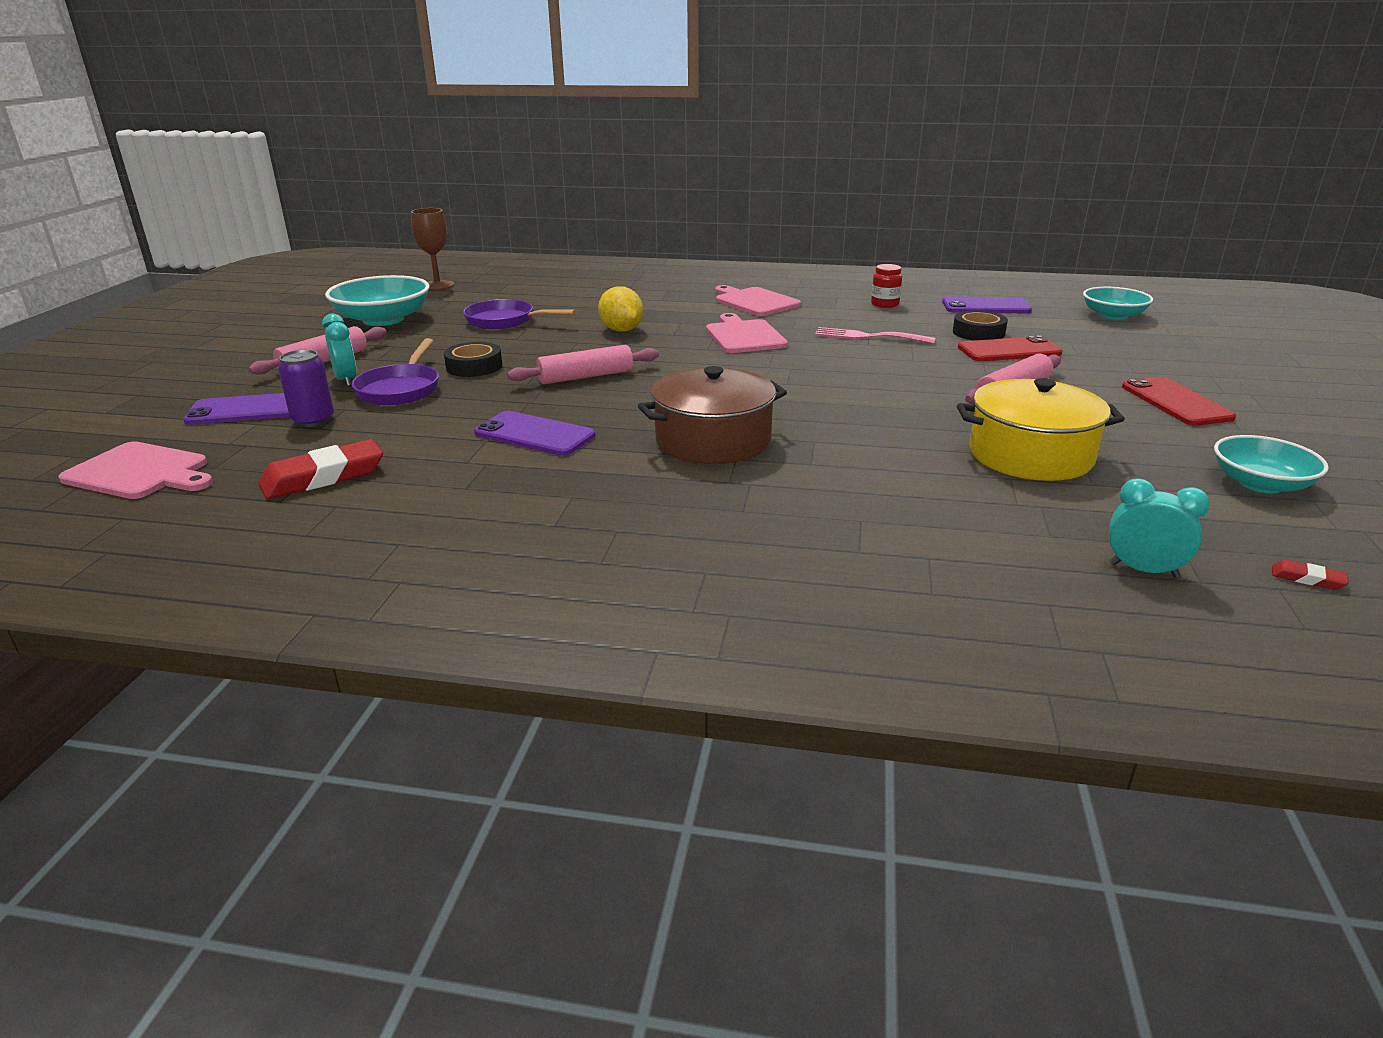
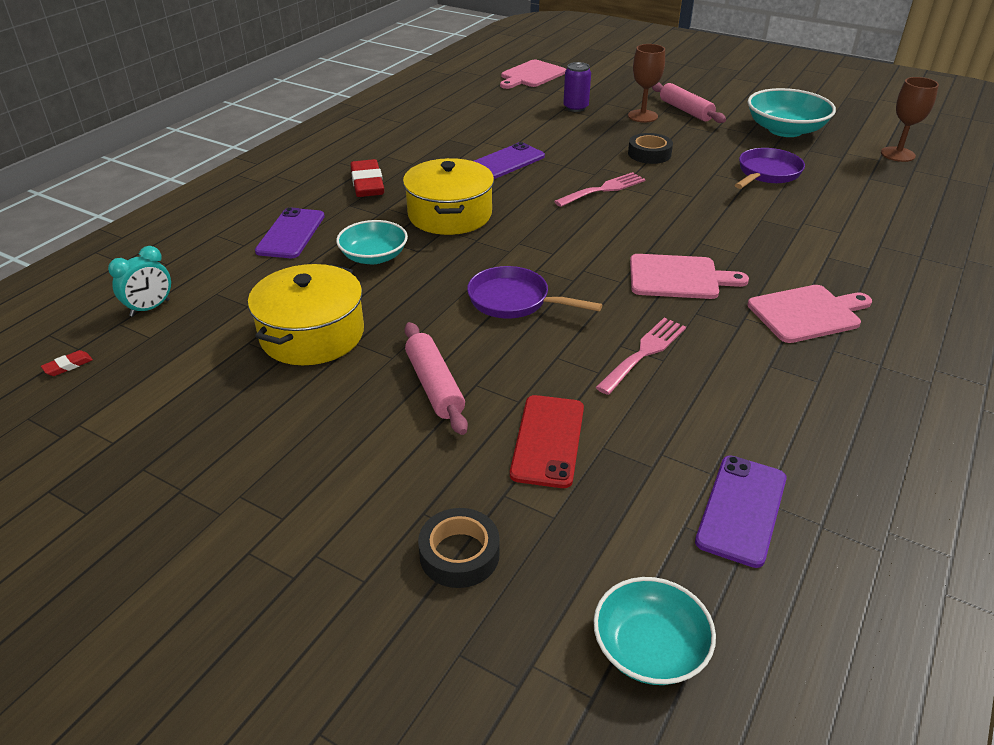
camera: 110 degrees right, 10 degrees up
(247, 410) = (604, 93): purple phone -> purple phone (291, 233)
(323, 477) = (492, 109): red eraser -> red eraser (367, 183)
(346, 380) = (642, 116): turquoise clock -> brown goblet
(400, 389) = (615, 130): purple pan -> purple pan (514, 301)
(586, 377) = (603, 189): pink rolling pin -> pink fork
(621, 330) = (721, 220): yellow lemon -> none
(713, 440) = (450, 215): brown pot -> yellow pot
(885, 304) = (775, 412): red jar -> none
(978, 333) = (624, 445): black tape -> black tape (459, 554)
(1175, 402) = (325, 489): red phone -> none
(1260, 484) = (158, 430): turquoise bowl -> turquoise bowl (374, 256)

